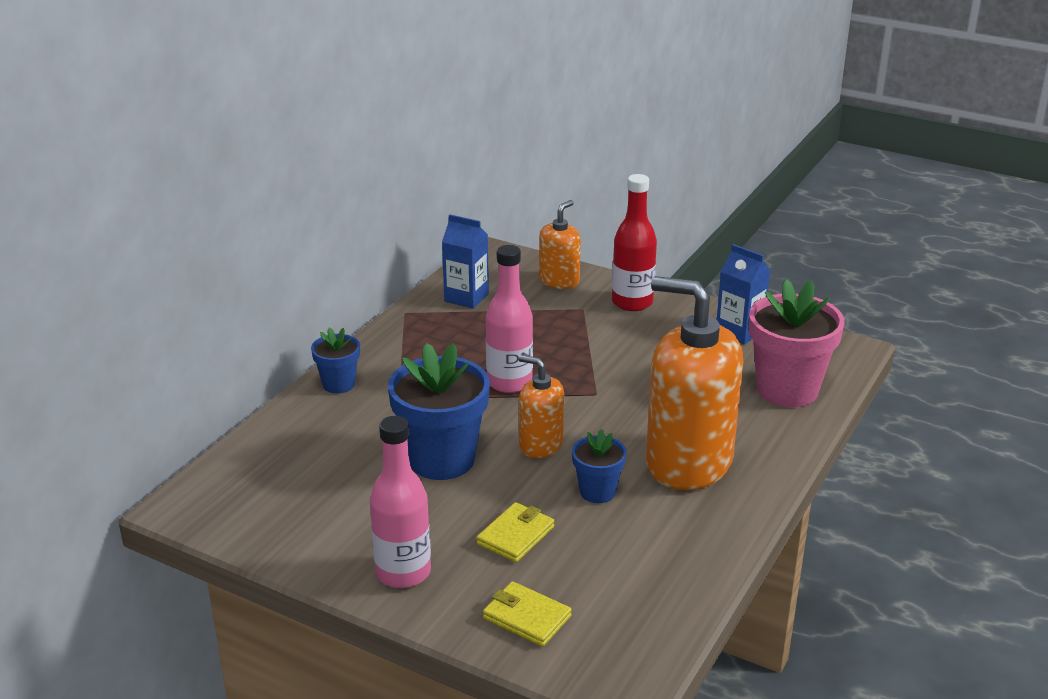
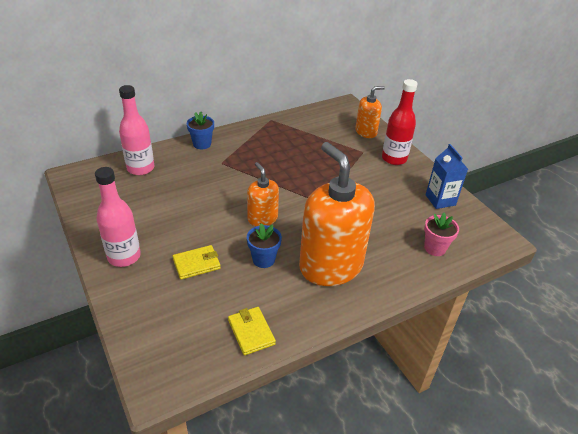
camera: 30 degrees right, 10 degrees up
(442, 460) = (206, 204): blue flower pot -> none
(466, 297) = (309, 123): blue carton -> none
(509, 382) = (283, 177): pink bottle -> pink bottle (140, 168)
(526, 617) = (152, 314): yellow wallet -> yellow wallet (251, 332)
(787, 390) = (435, 248): pink flower pot -> pink flower pot, size x0.53

